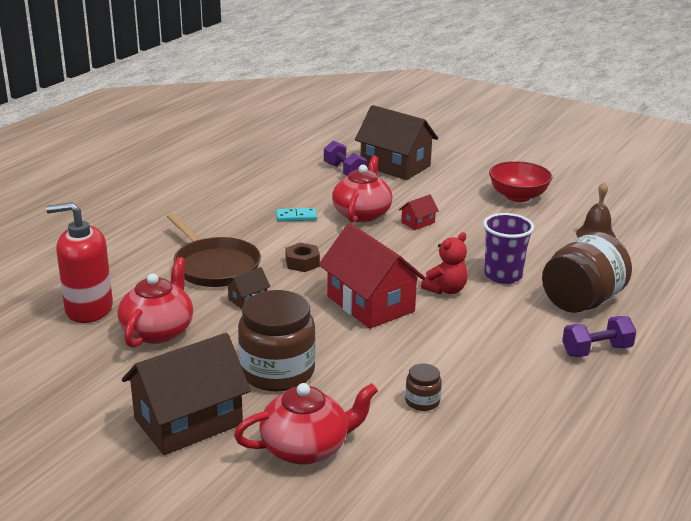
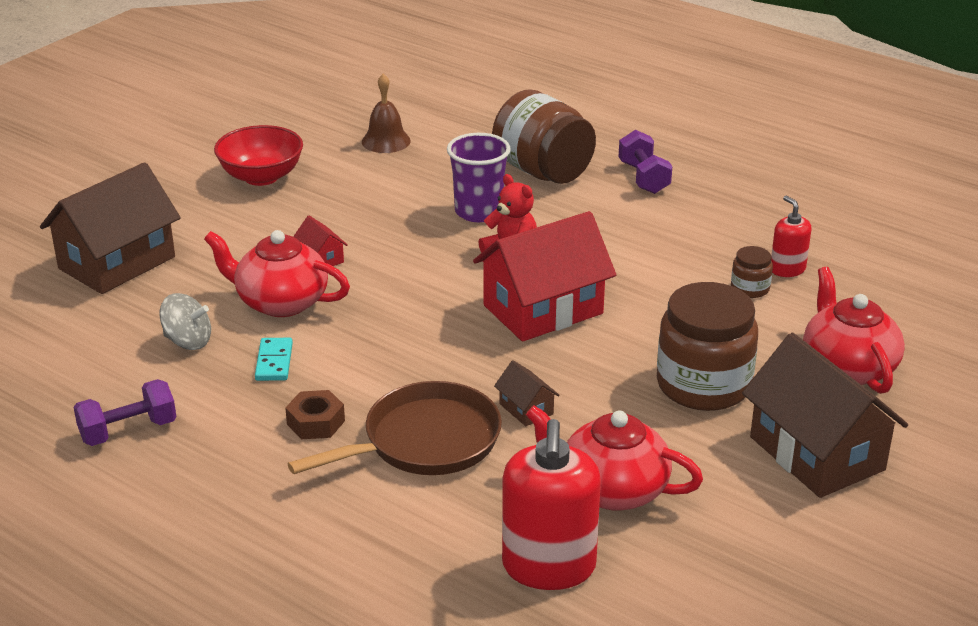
camera: 85 degrees left, 5 degrees up
(302, 263) = (425, 360): brown nut -> brown nut (315, 422)
(315, 192) = (188, 341): none -> grey spinning top
(344, 171) = (119, 310): purple dumbbell -> purple dumbbell (128, 431)
(460, 424) = (787, 269): none -> red soap dispenser

